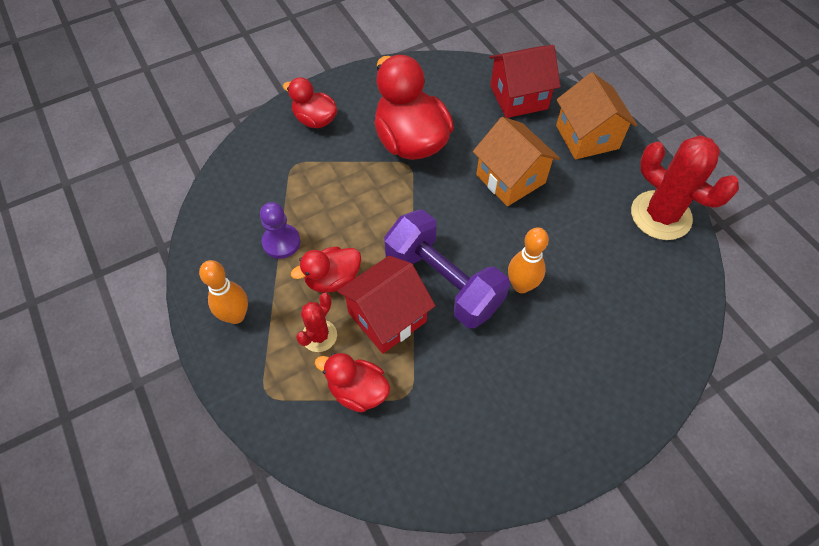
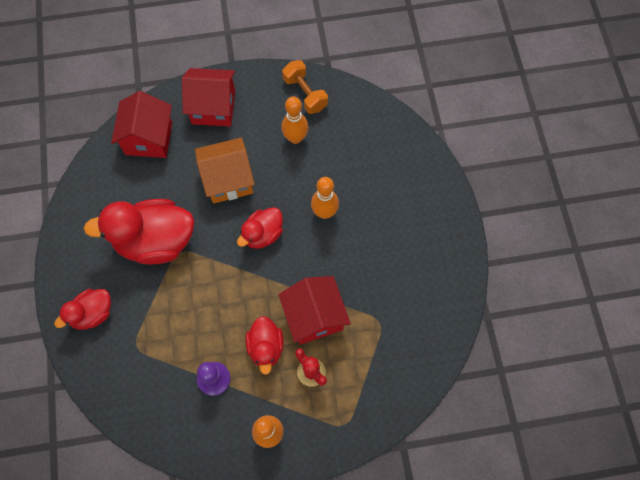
camera: 70 degrees left, 10 degrees up
(357, 390) = (365, 357): red duck -> red duck (263, 234)
(443, 282) = (301, 266): purple dumbbell -> none
(587, 137) = (213, 107): orange house -> red house
(598, 224) = (295, 138): none -> orange bowling pin
(660, 215) = (305, 94): red cactus -> orange dumbbell

